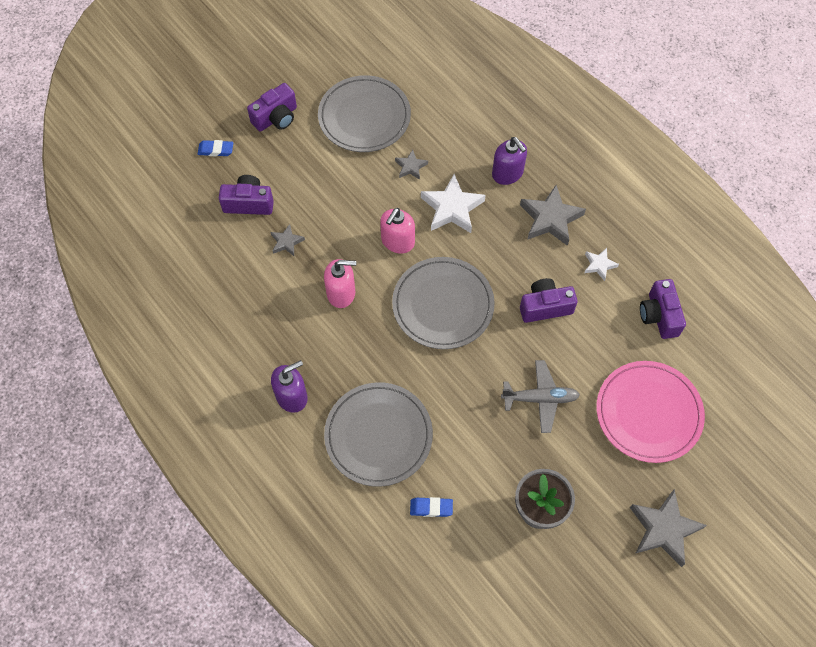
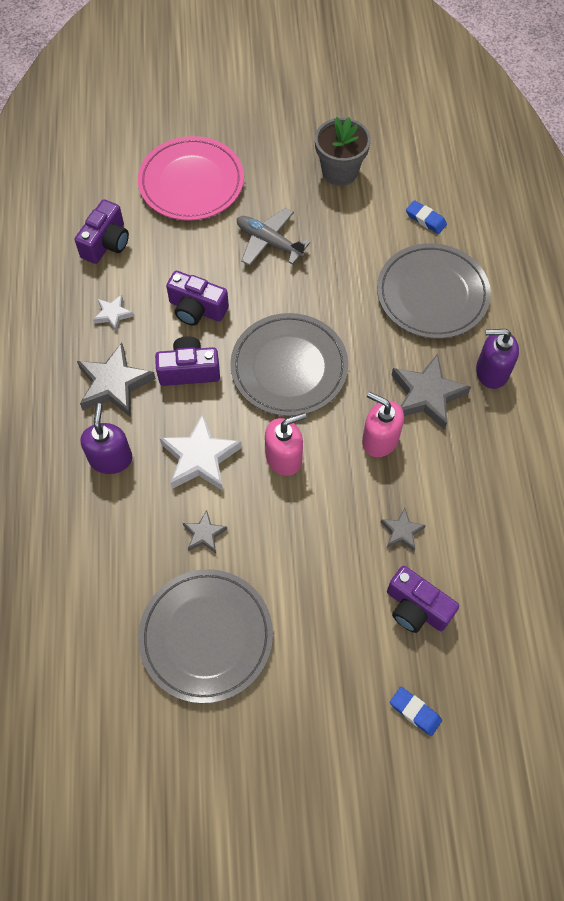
camera: 145 degrees left, 0 degrees up
(276, 118) = (312, 710): purple camera -> purple camera (189, 371)
(664, 529) = (256, 110): grey star -> grey star (427, 395)

